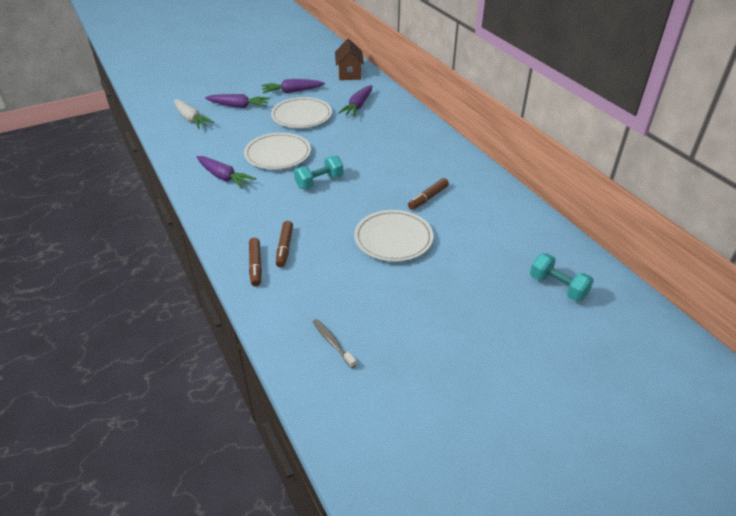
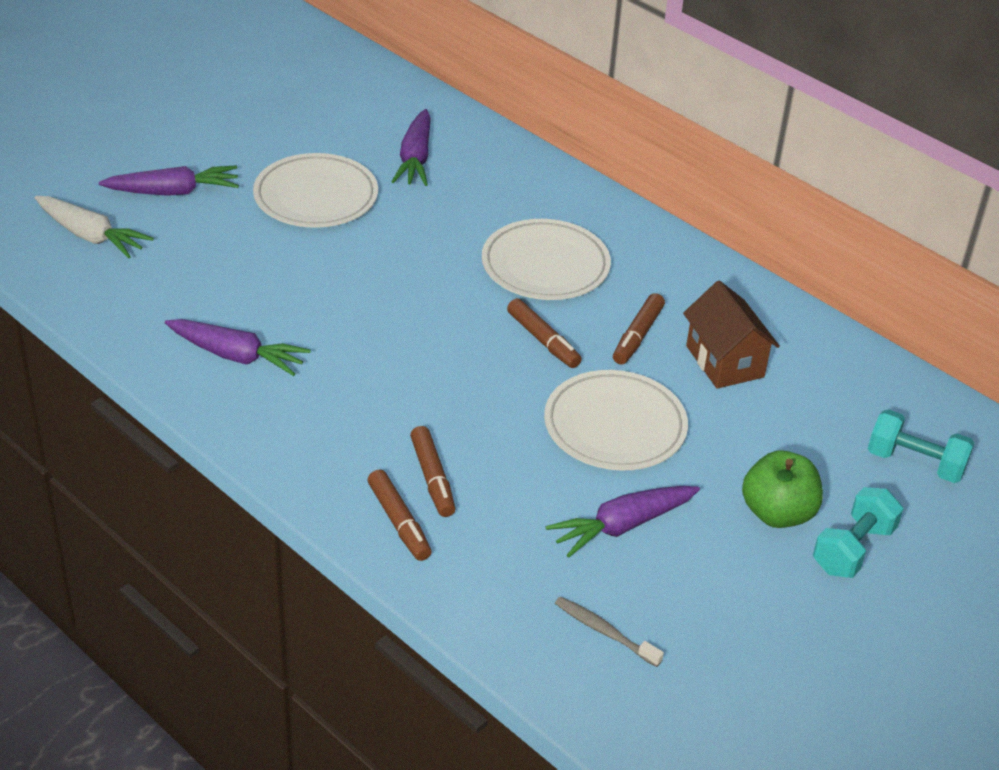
camera: 20 degrees left, 0 degrees up
(278, 154) = (315, 290): white plate -> white plate (545, 266)
(292, 91) = (265, 142): purple carrot -> purple carrot (622, 526)
(319, 182) = (426, 336): turquoise dumbbell -> turquoise dumbbell (853, 549)
(349, 73) = (360, 84): brown house -> brown house (724, 361)
(377, 193) = (543, 340): none -> brown marker
(463, 299) = (777, 513): none -> green apple

